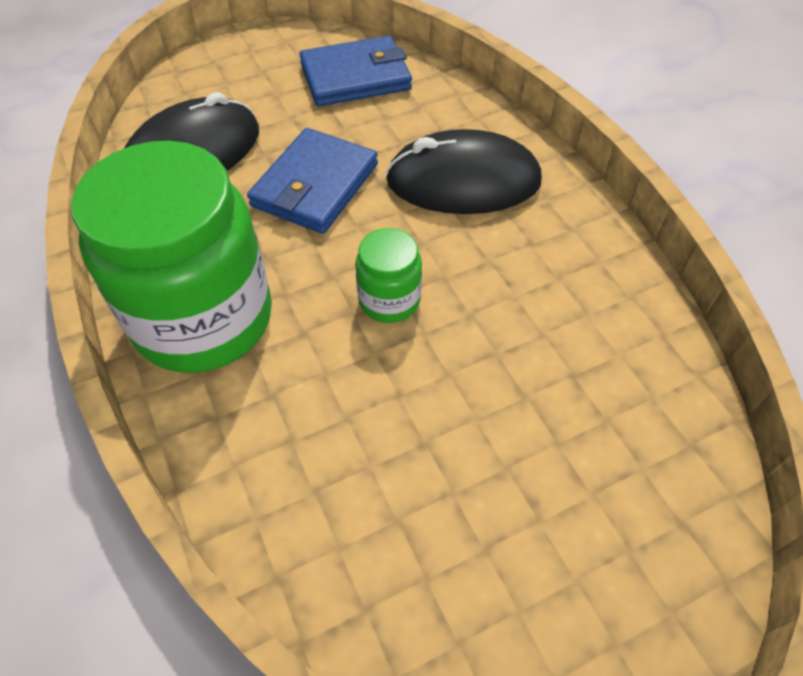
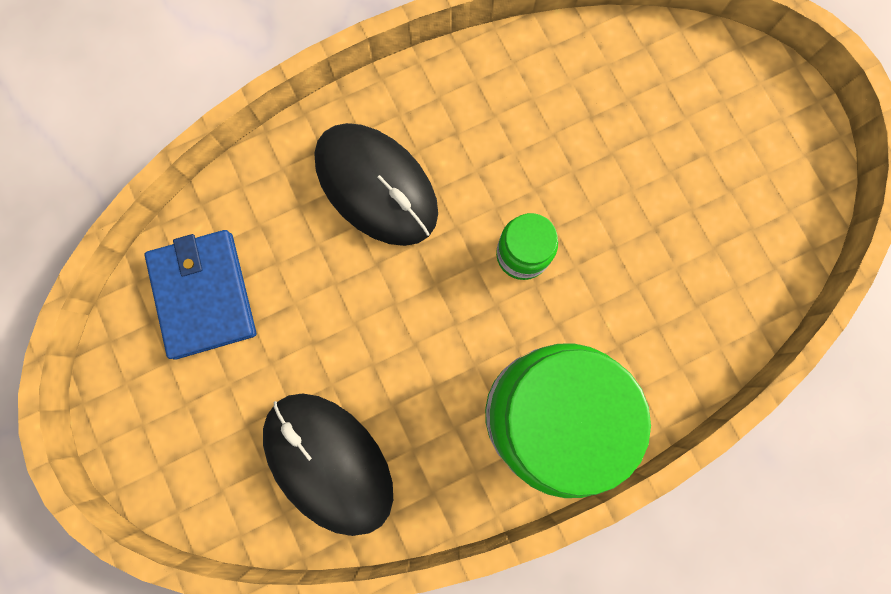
camera: 90 degrees left, 25 degrees up
(315, 185) = (380, 328): blue wallet -> none
(463, 181) = (376, 186): black mouse -> black mouse turned 45 degrees counterclockwise

